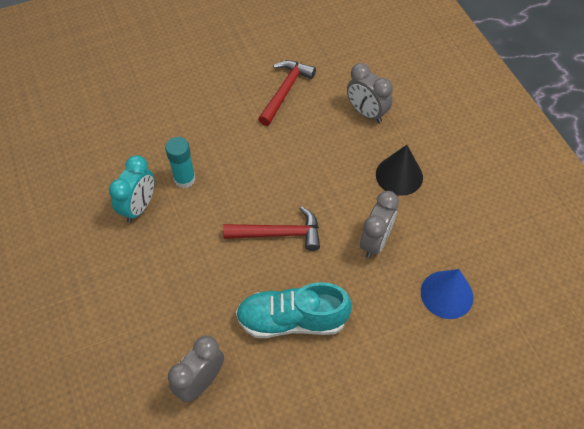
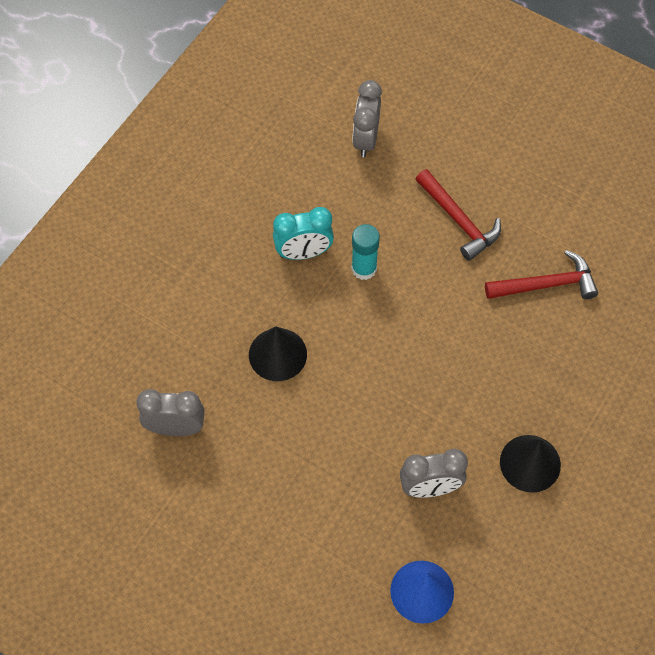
camera: 55 degrees right, 5 degrees up
(201, 272) = (277, 354): none -> black cone
(279, 234) = (370, 393): red hammer -> red hammer (459, 221)
(292, 320) = (288, 465): turquoise shoe -> none
(366, 113) = (586, 381): grey clock -> grey clock (365, 139)

